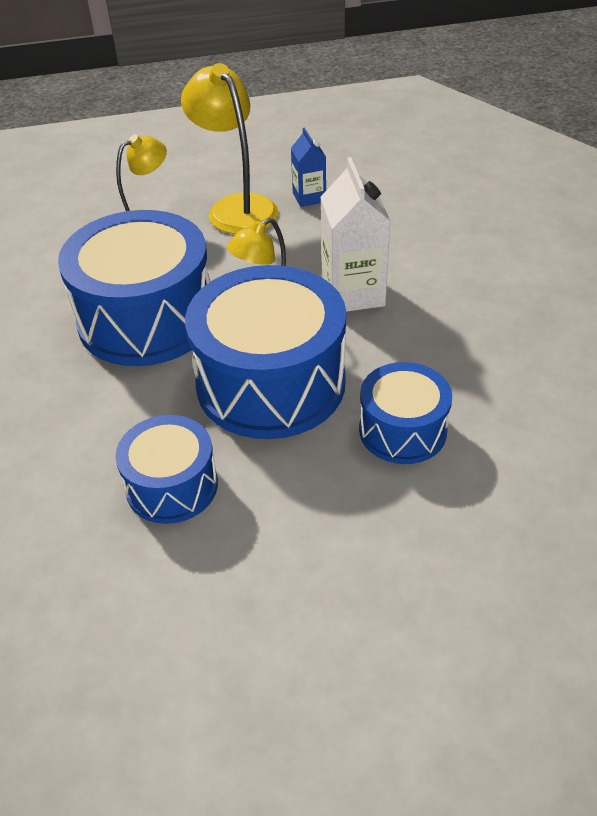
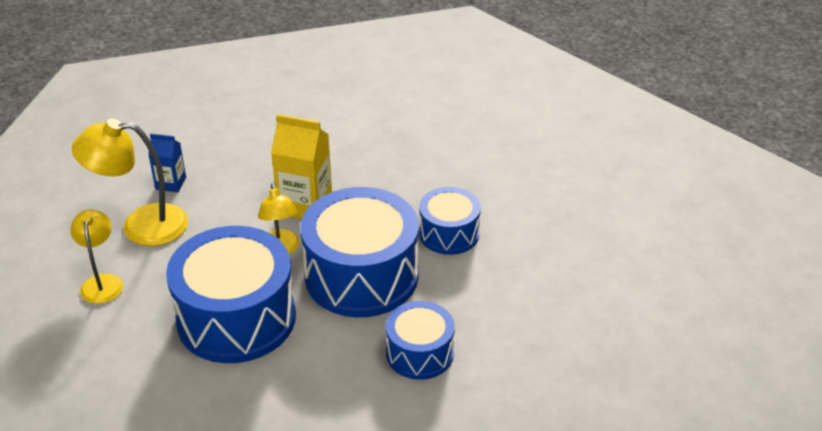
camera: 65 degrees left, 5 degrees down
(353, 293) = (305, 205): white carton -> yellow carton

